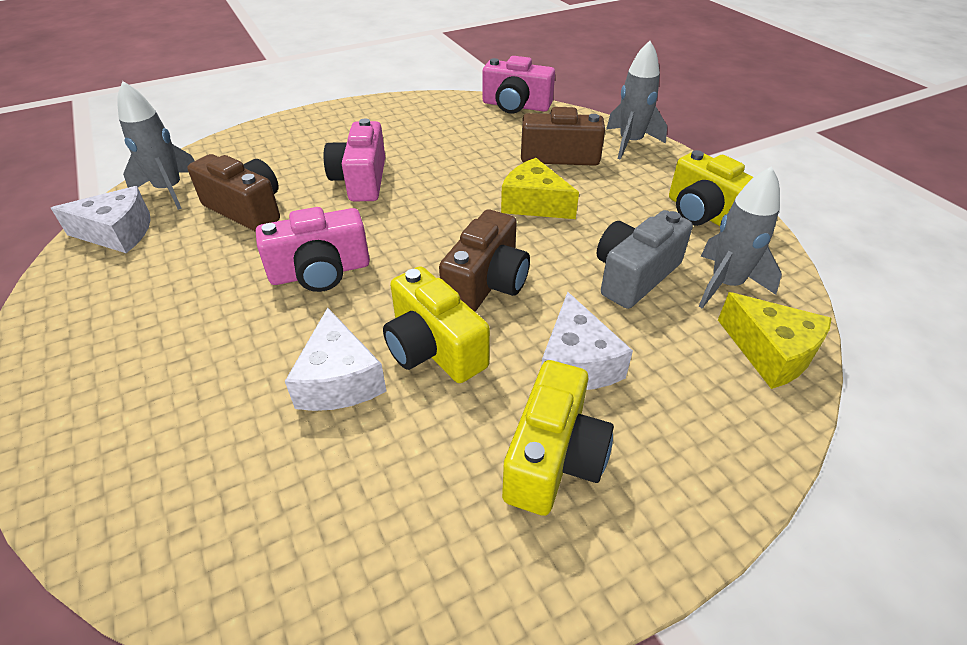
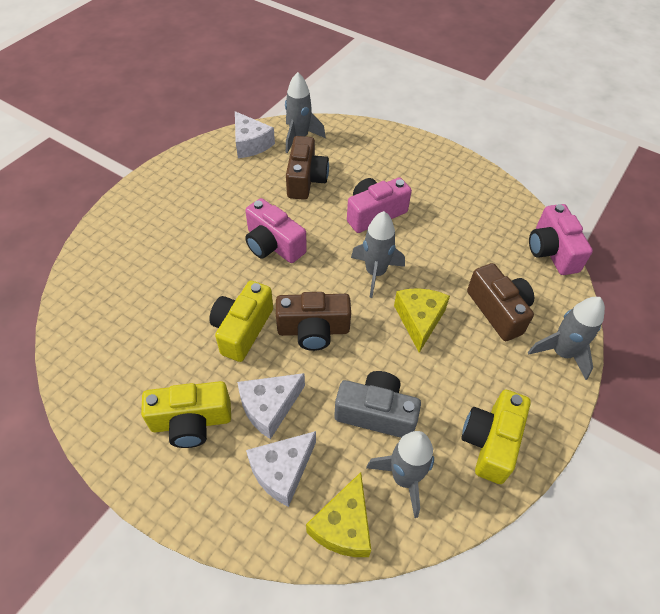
camera: 60 degrees right, 10 degrees up
(339, 380) = (197, 299): white cheese -> white cheese (282, 471)
(445, 209) = (375, 273): none -> grey rocket

